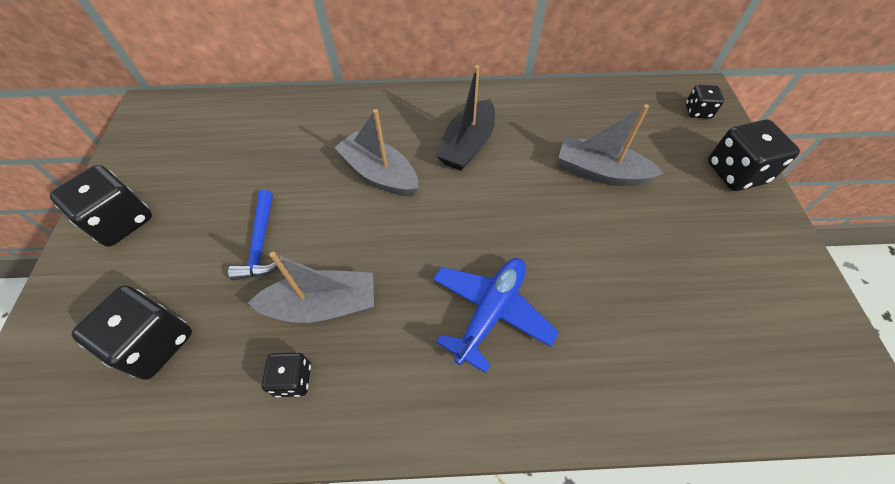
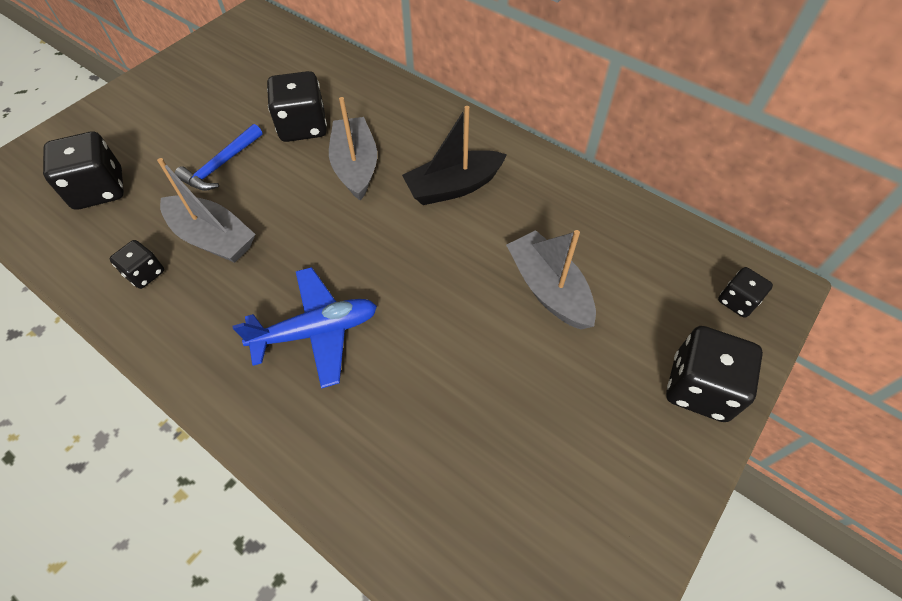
camera: 40 degrees right, 0 degrees up
(121, 221) = (159, 94): black dice -> black dice (303, 126)

